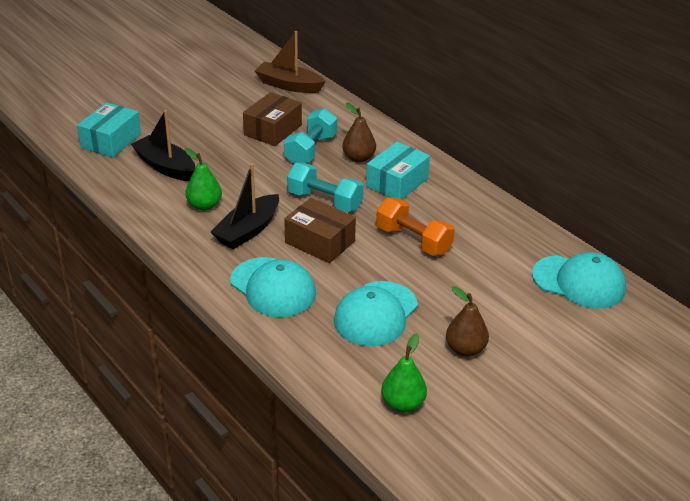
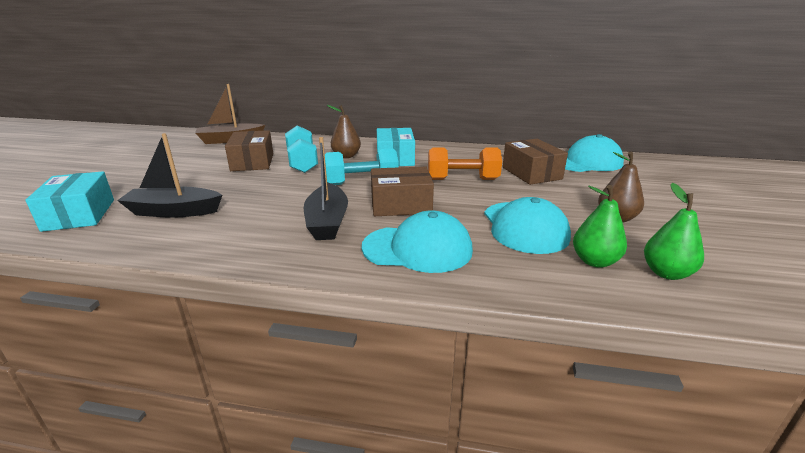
camera: 40 degrees left, 10 degrees down
(204, 205) = (257, 222): green pear -> green pear (594, 261)
(491, 266) = (531, 173): none -> brown box

